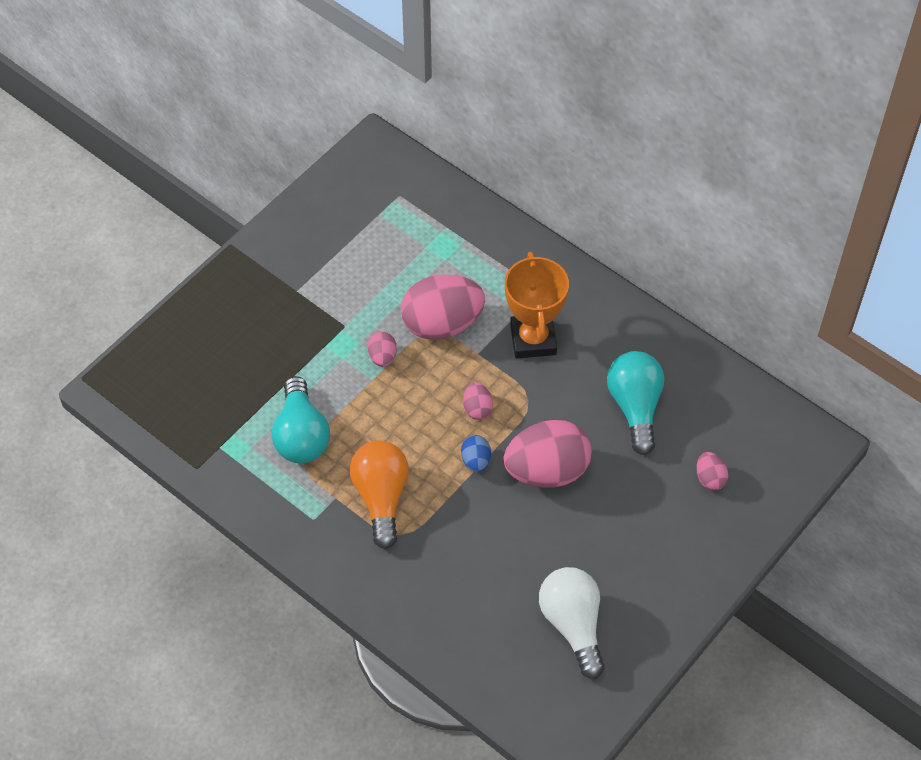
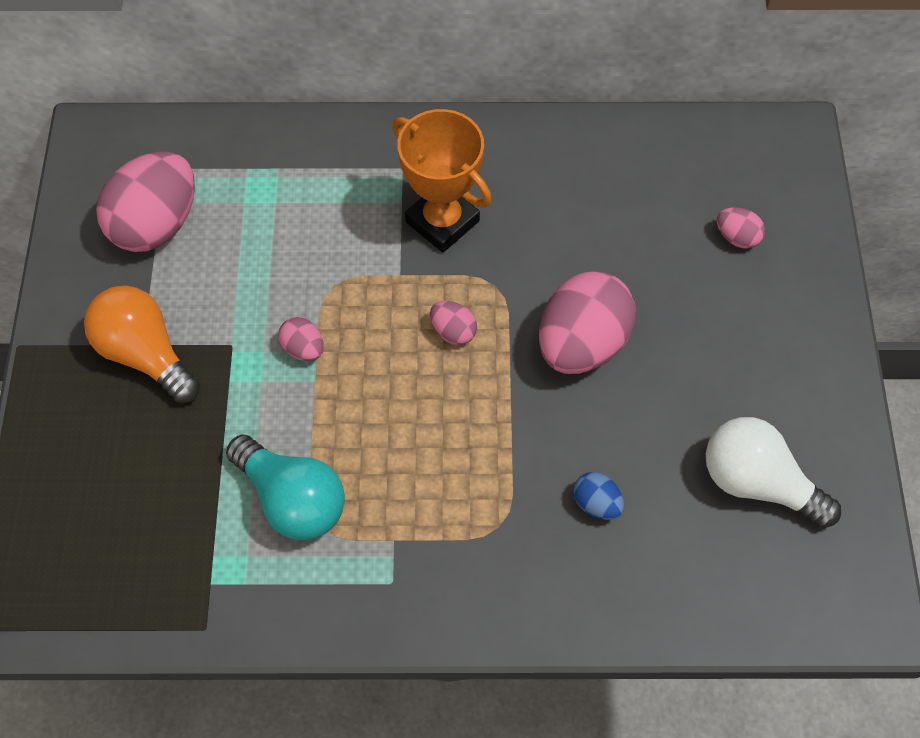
camera: 40 degrees left, 5 degrees up
(381, 497) = (442, 501): orange light bulb -> orange light bulb (146, 354)
(442, 324) = (335, 270): pink egg -> pink egg (156, 224)
(476, 461) = (503, 387): blue egg -> blue egg (596, 503)
(635, 407) = (603, 218): turquoise light bulb -> none

